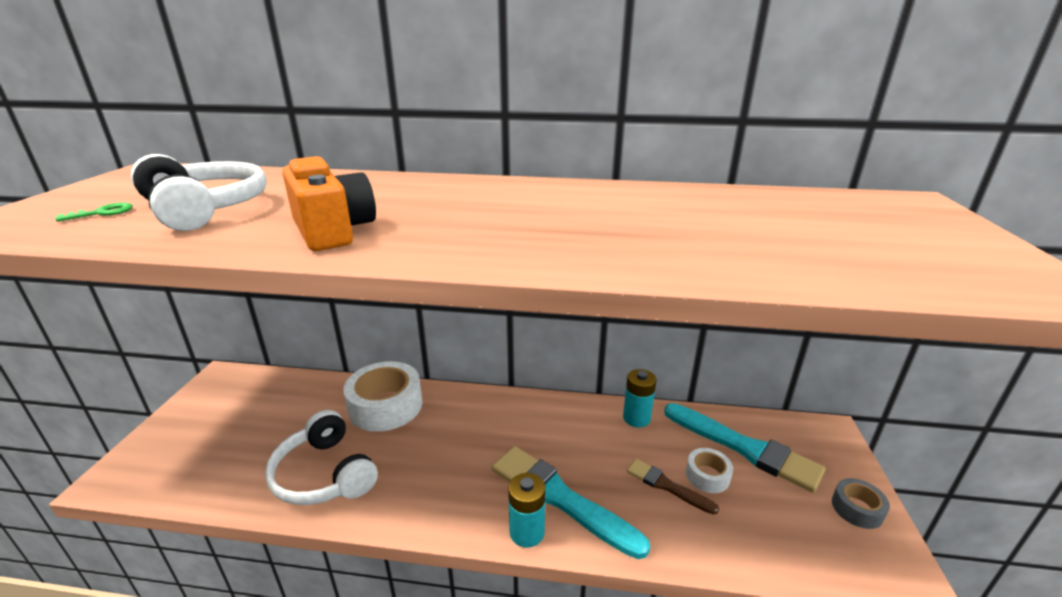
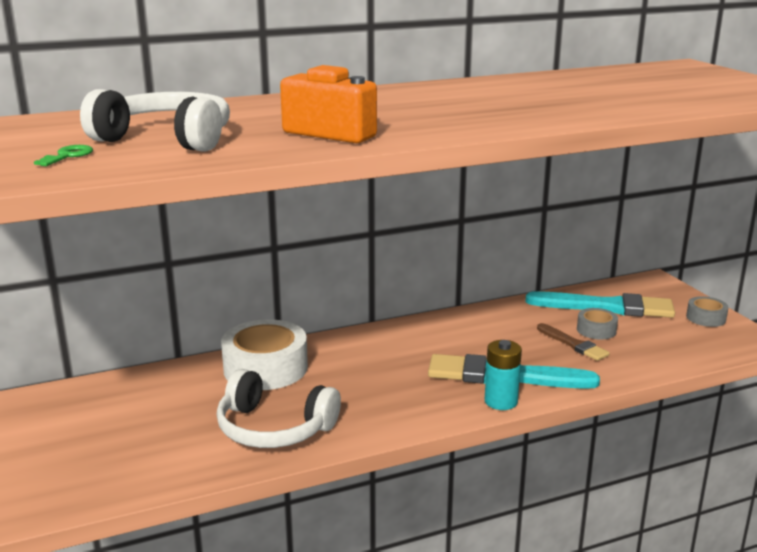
camera: 30 degrees left, 5 degrees down
(636, 418) = (508, 312): turquoise battery -> none
(666, 486) = (573, 344): brown brush -> brown brush turned 135 degrees counterclockwise
(707, 475) = (596, 330): white tape -> grey tape

